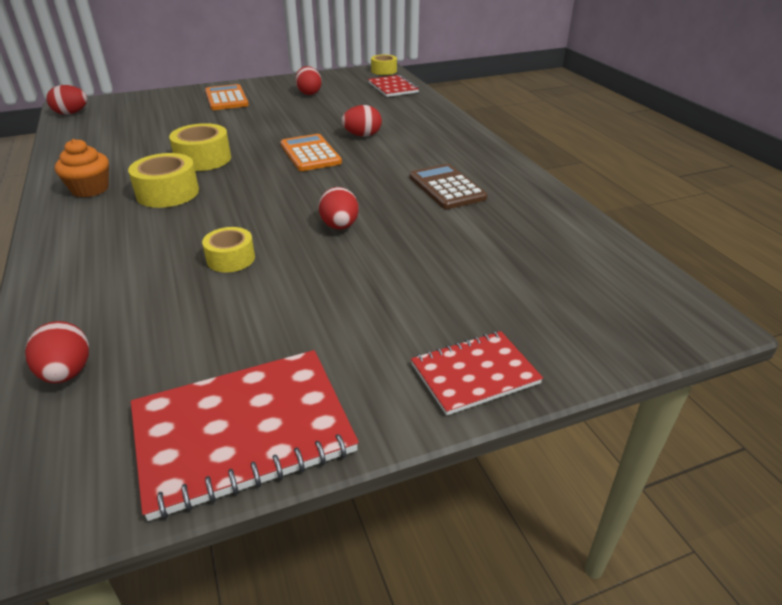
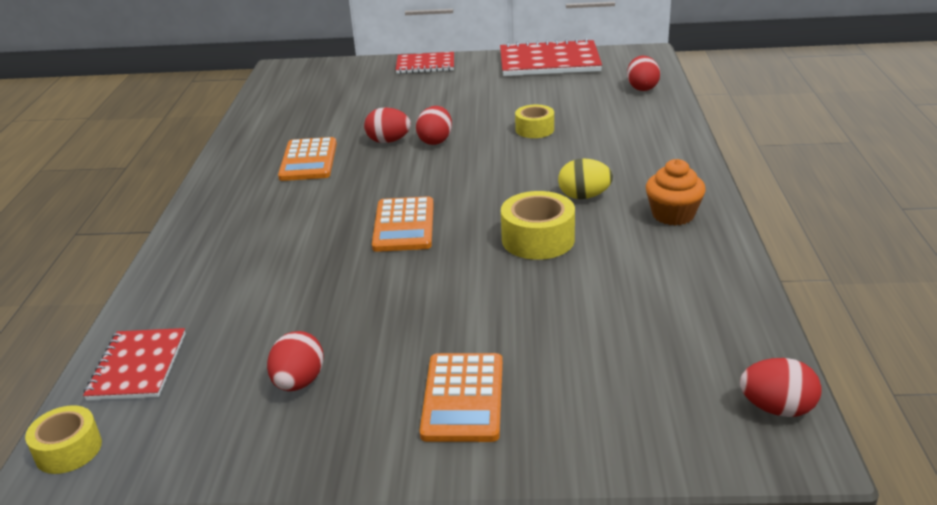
camera: 155 degrees left, 5 degrees down
(168, 193) = (584, 196): yellow tape -> yellow egg
(362, 135) = (315, 246): red egg -> red egg (388, 141)
(446, 187) = (308, 160): brown calculator -> orange calculator

